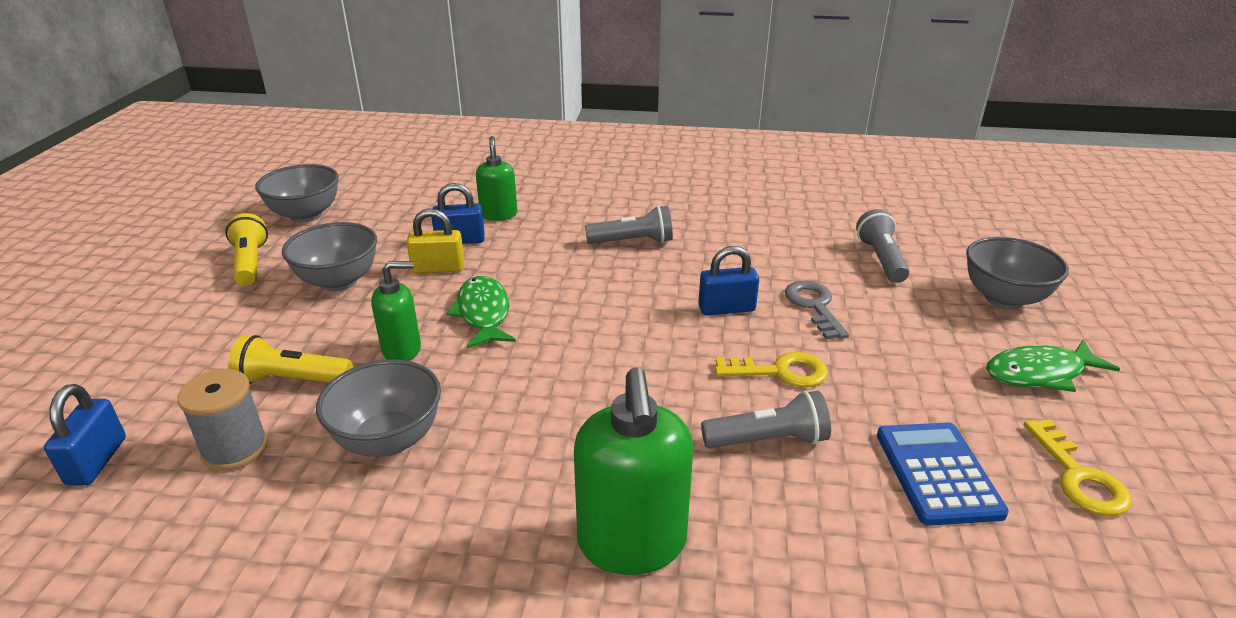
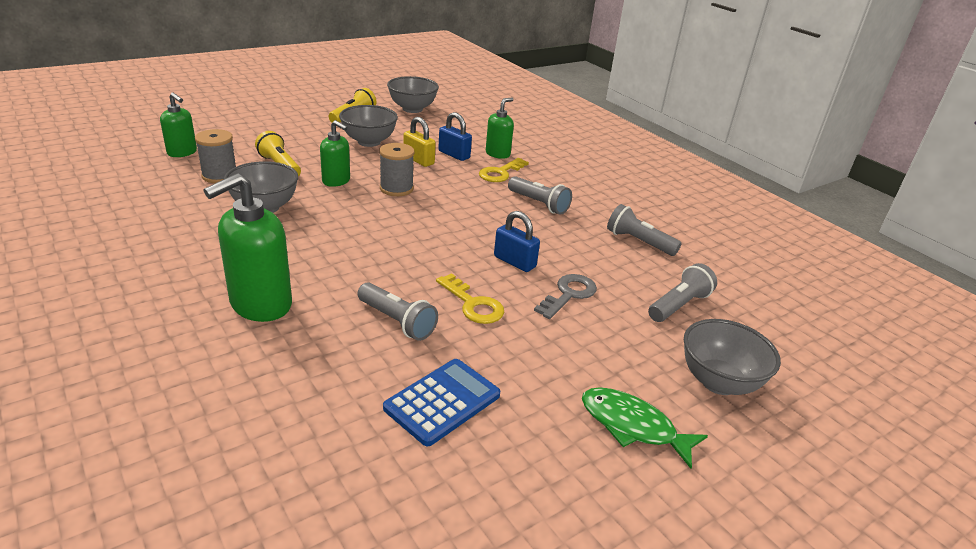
camera: 45 degrees right, 0 degrees up
(97, 461) = (182, 152): blue padlock -> green soap dispenser
(483, 313) = (396, 188): green fish -> grey spool
(762, 226) = (638, 242): none -> grey flashlight
(1078, 476) = (517, 475): yellow key -> yellow key (500, 173)

